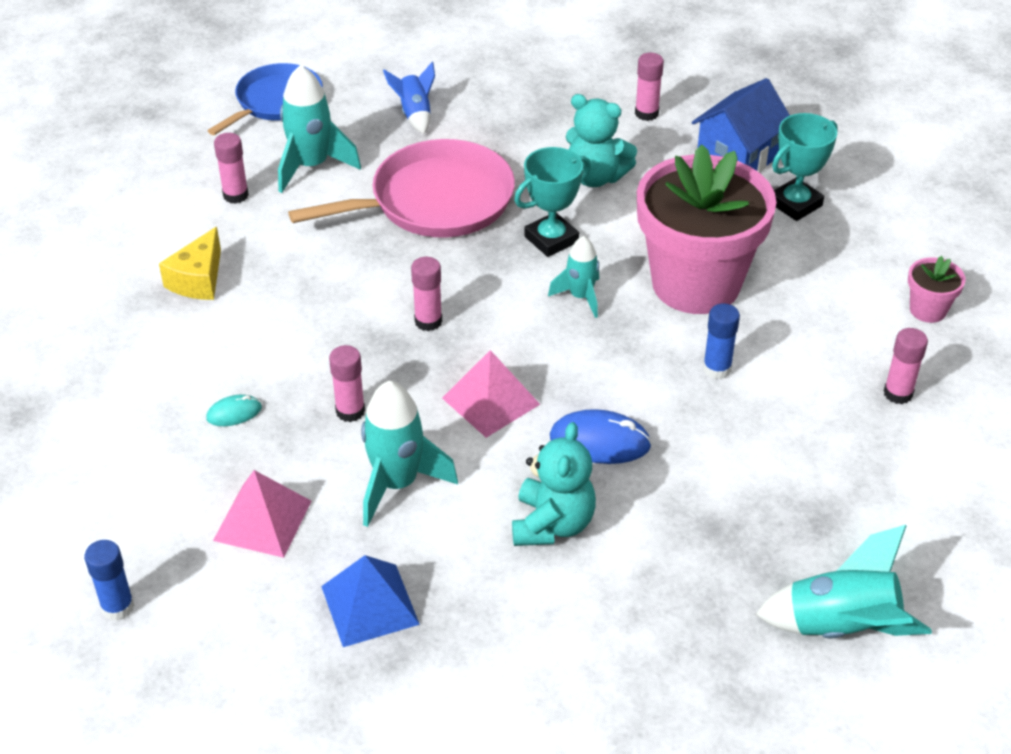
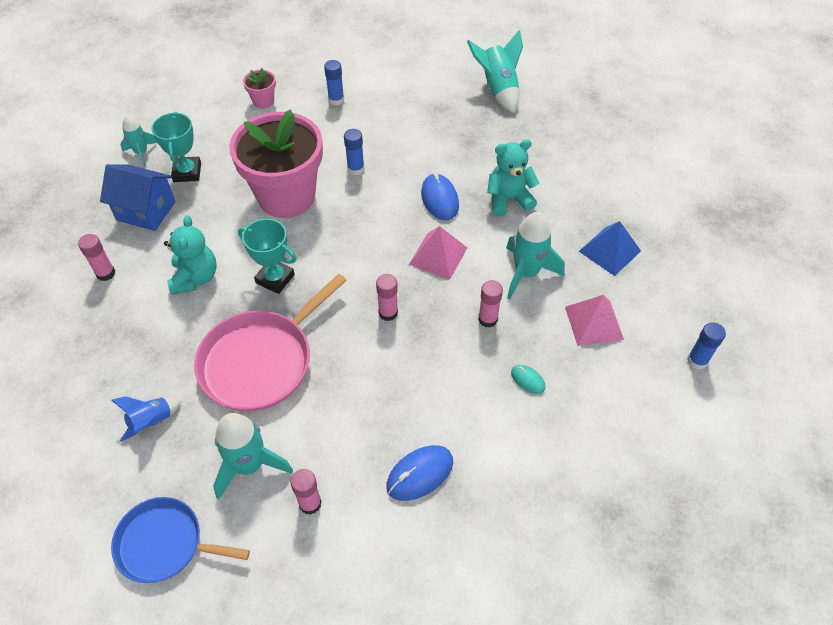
camera: 115 degrees left, 10 degrees up
(198, 280) = (420, 474): yellow cheese -> blue mouse
(434, 201) = (261, 361): pink pan -> pink pan turned 90 degrees counterclockwise
(580, 297) = (325, 245): turquoise rocket -> turquoise rocket (141, 153)
(795, 204) = (187, 172): turquoise trophy -> turquoise trophy turned 60 degrees clockwise
(898, 393) = (336, 100): pink glue stick -> blue glue stick

